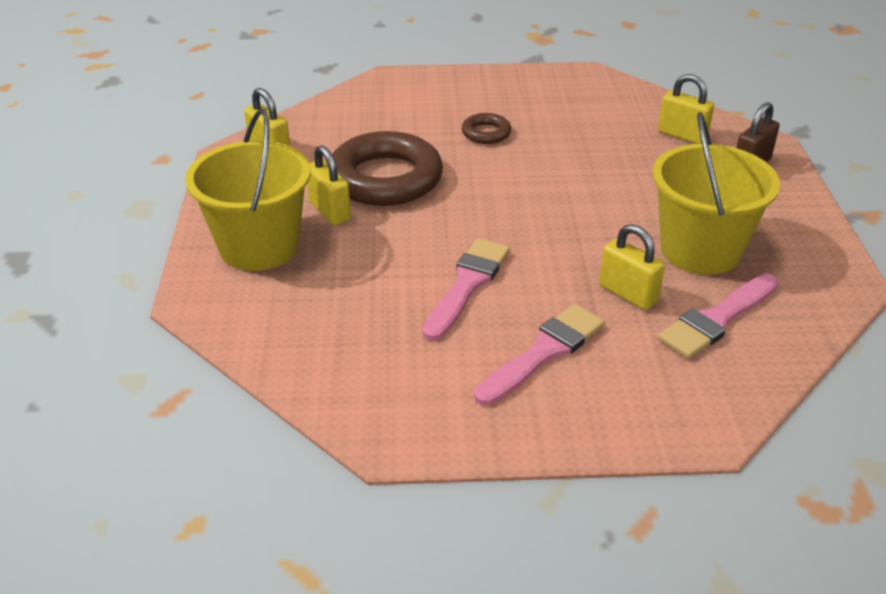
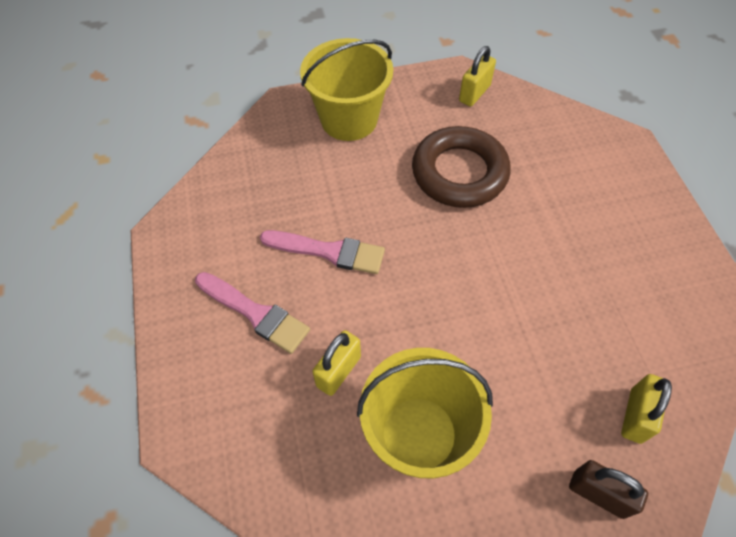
camera: 80 degrees right, 20 degrees up
(329, 211) = (402, 148): yellow padlock -> none
(486, 133) = (562, 232): brown ring -> none
(717, 319) = (315, 449): pink brush -> none

